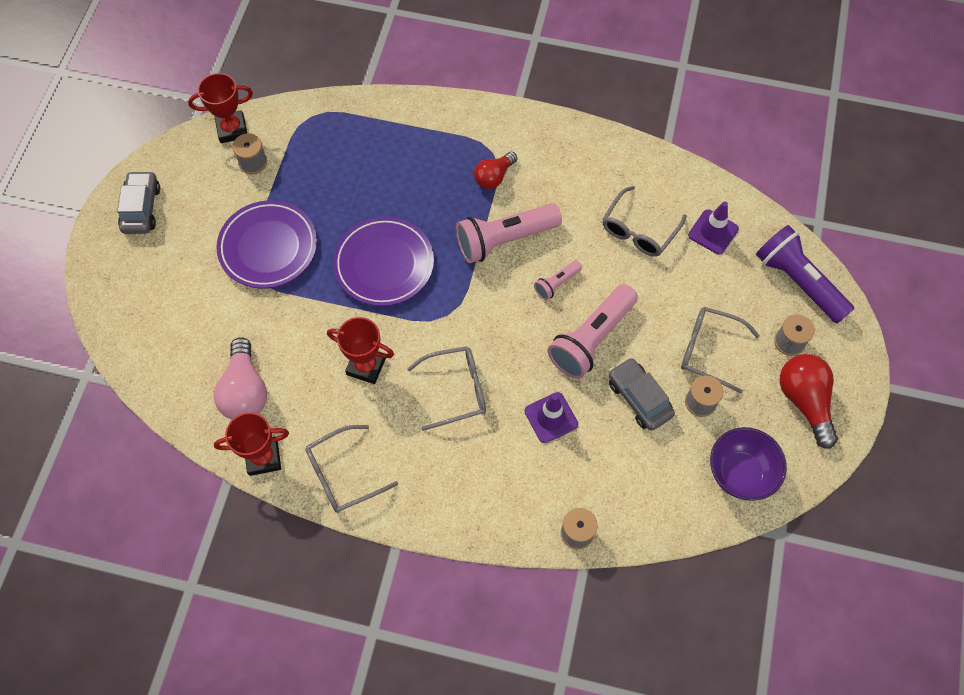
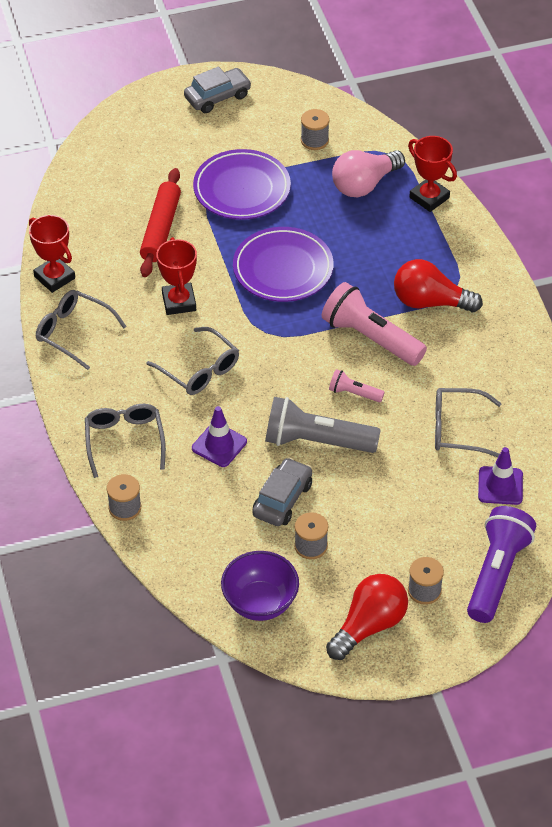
camera: 60 degrees right, 15 degrees down
(232, 129) = (336, 112): red trophy -> red trophy (429, 198)
(245, 391) = (103, 239): pink light bulb -> pink light bulb (364, 184)
(268, 337) = (160, 229): none -> red rolling pin
(494, 177) = (430, 302): red light bulb -> red light bulb, size x1.56
(591, 339) = (316, 441): pink flashlight -> grey flashlight
(709, 350) = (369, 532): grey glasses -> grey glasses (124, 440)

